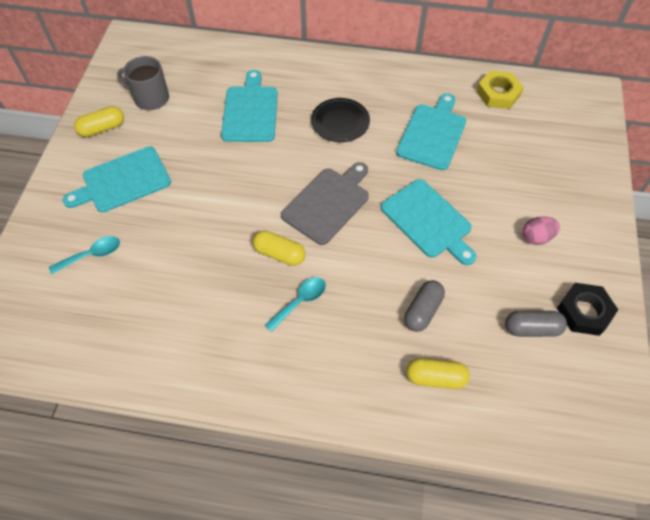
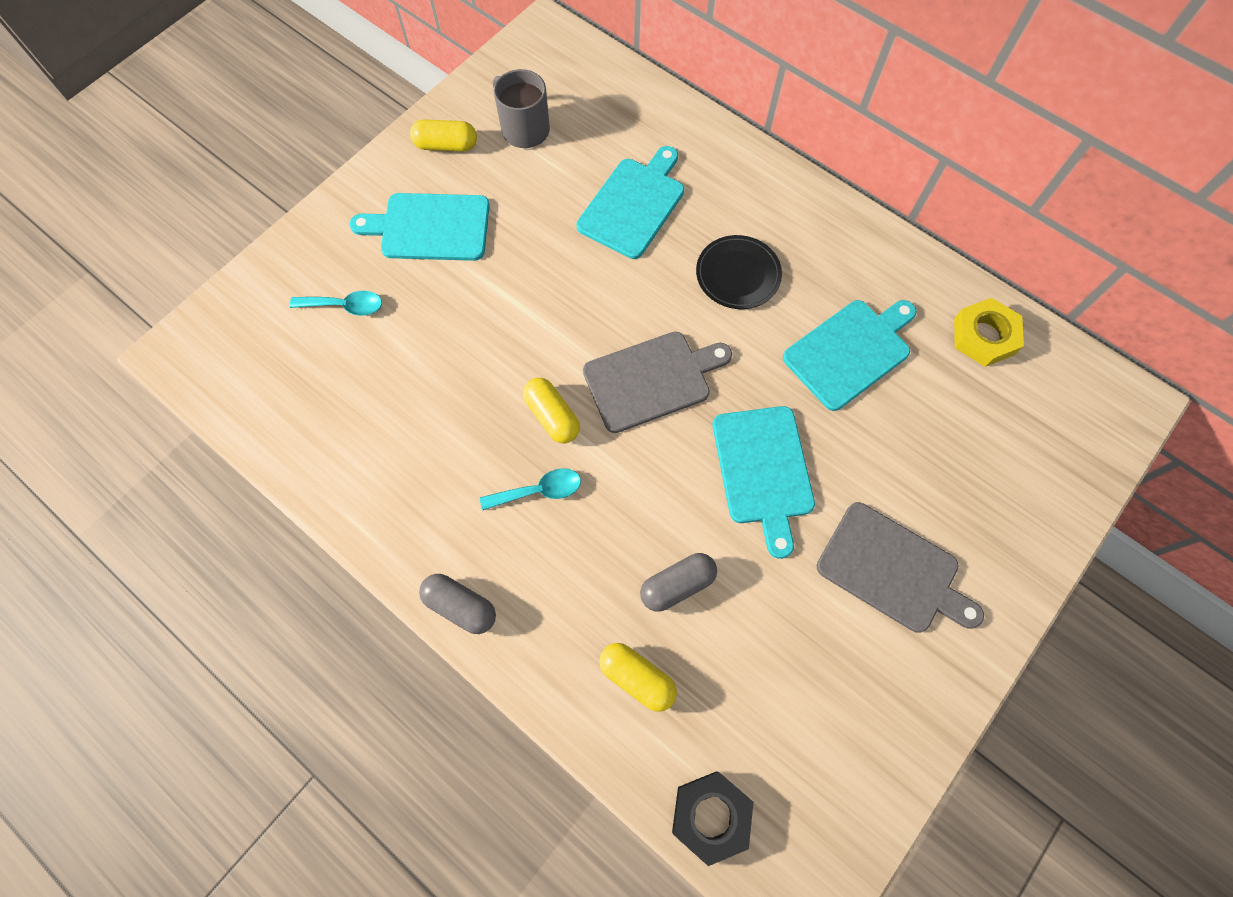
camera: 30 degrees right, 10 degrees up
(532, 329) = (800, 687): grey capsule -> grey capsule (460, 606)
(536, 237) = (893, 570): pink egg -> grey cutting board
(584, 312) = (886, 705): black nut -> black nut (711, 816)

